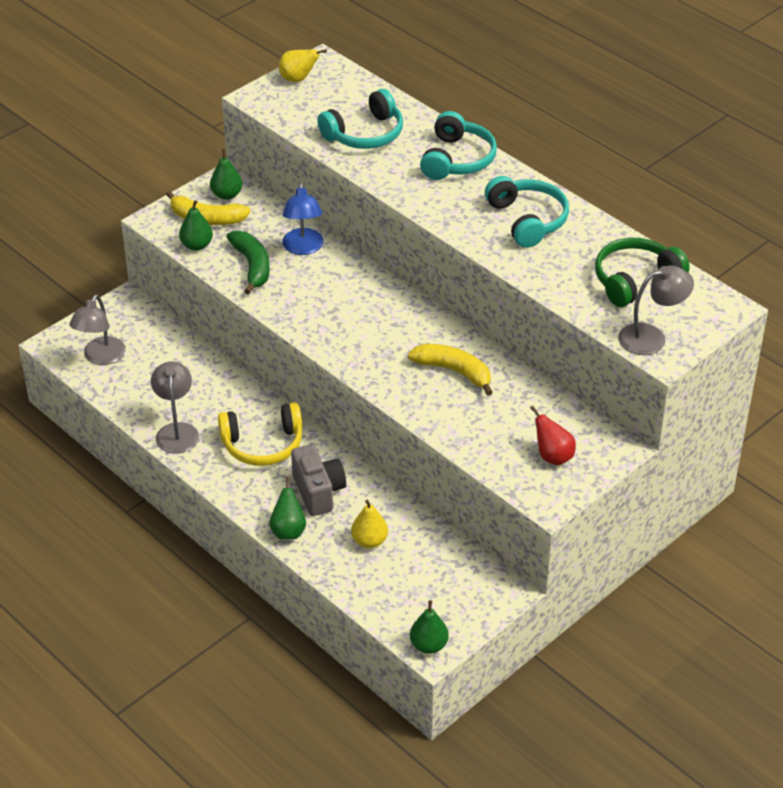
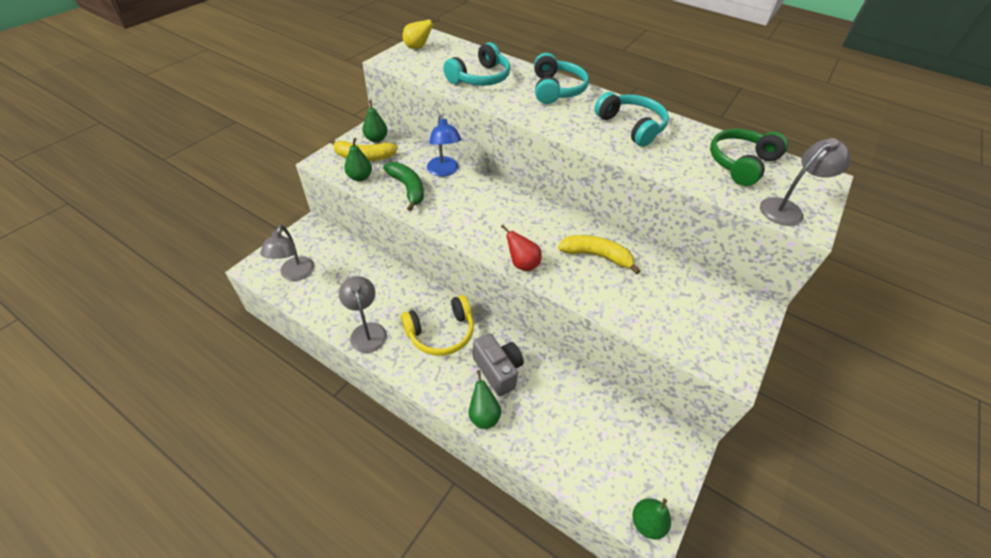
camera: 15 degrees left, 5 degrees up
(369, 541) = (555, 413): yellow pear -> none
(553, 456) = (712, 323): red pear -> red pear (522, 264)

